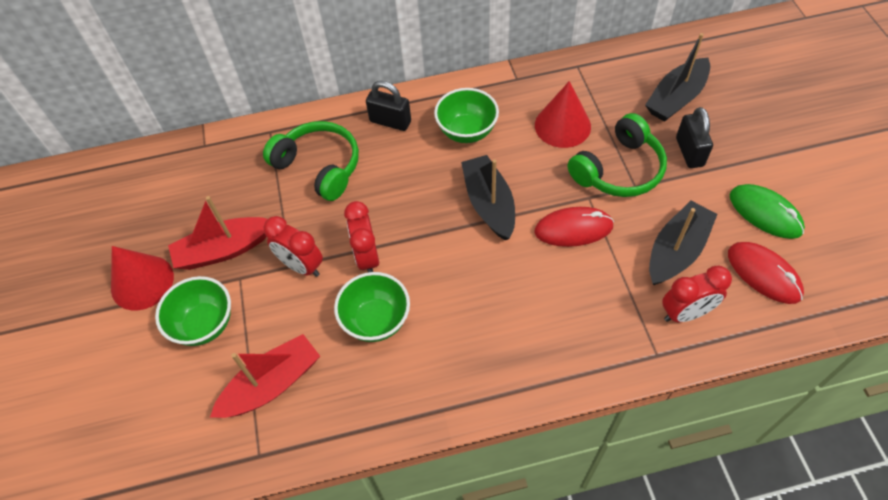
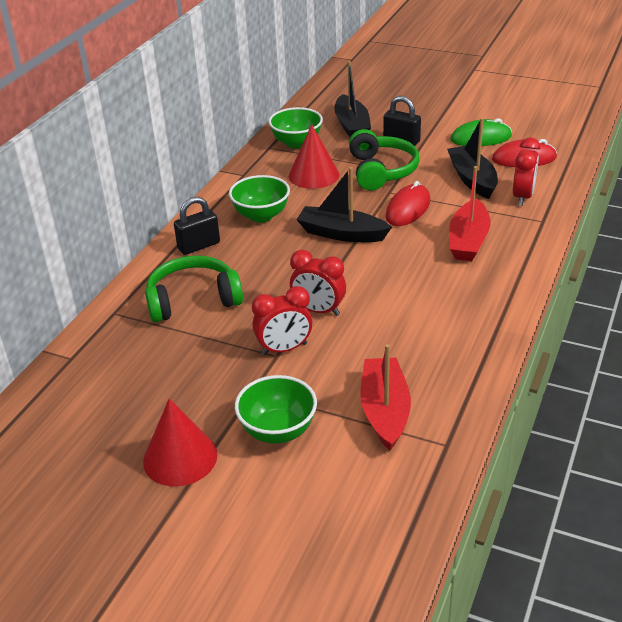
camera: 55 degrees left, 20 degrees down
(224, 250) = (210, 389): red boat -> red boat (468, 240)
(376, 320) = (384, 329): green bowl -> green bowl (296, 143)

